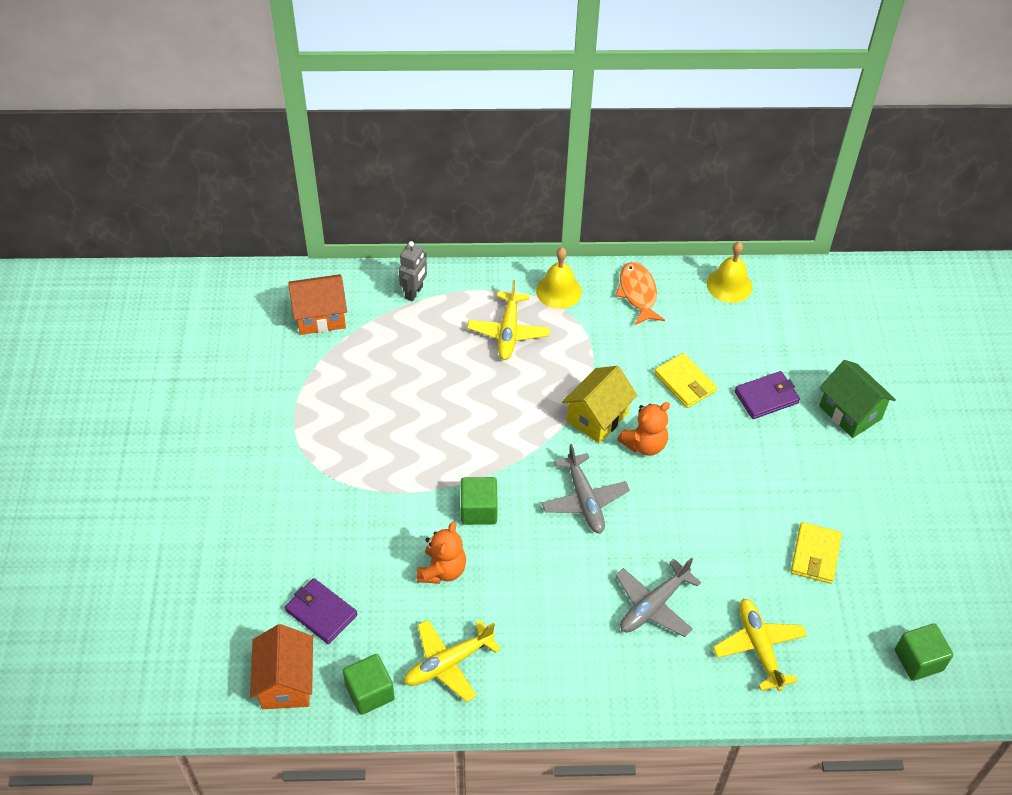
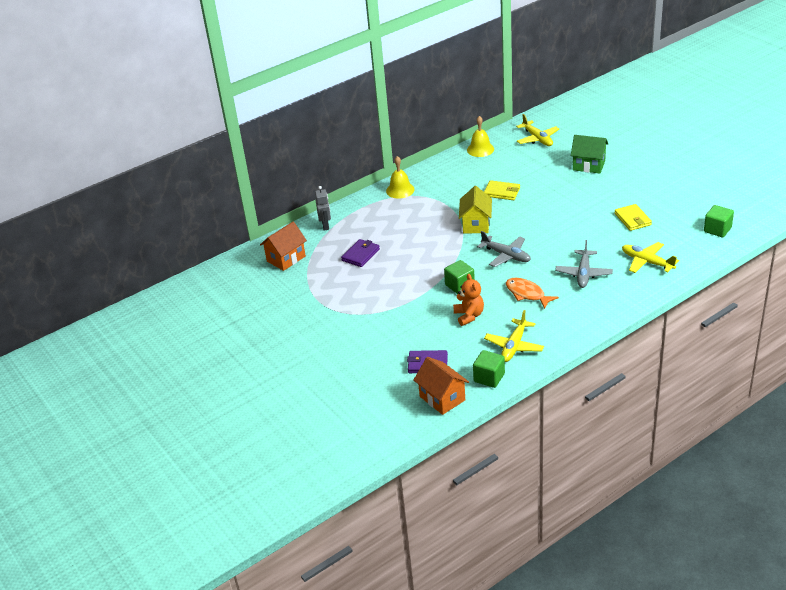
camera: 30 degrees left, 15 degrees down
(508, 332) = (393, 216): yellow plane -> yellow plane (537, 139)
(638, 293) = (440, 172): orange fish -> orange fish (527, 294)
(644, 444) = (510, 222): orange teddy bear -> none
(766, 397) = (545, 179): purple wallet -> purple wallet (360, 255)

